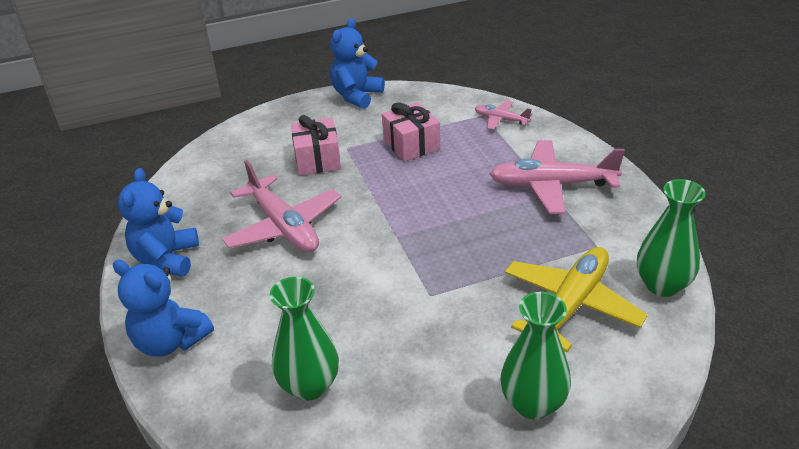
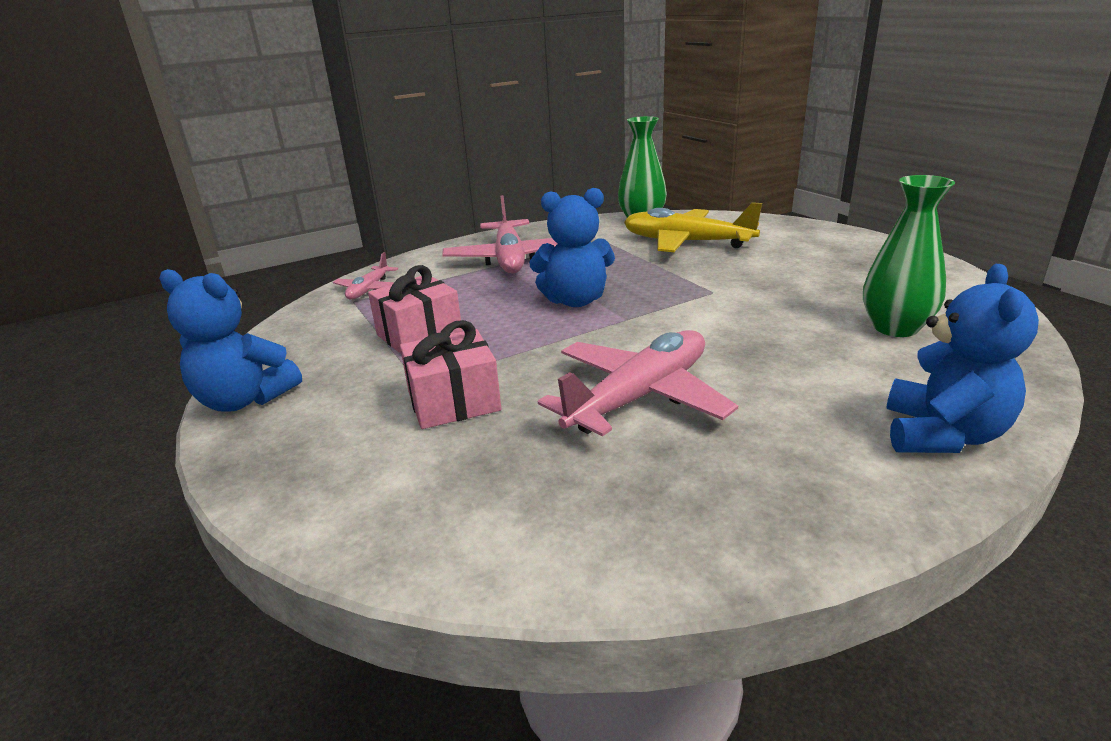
camera: 100 degrees left, 10 degrees down
(167, 259) = (783, 497): blue teddy bear -> blue teddy bear (575, 301)
(533, 403) = (808, 246): green vase -> none

